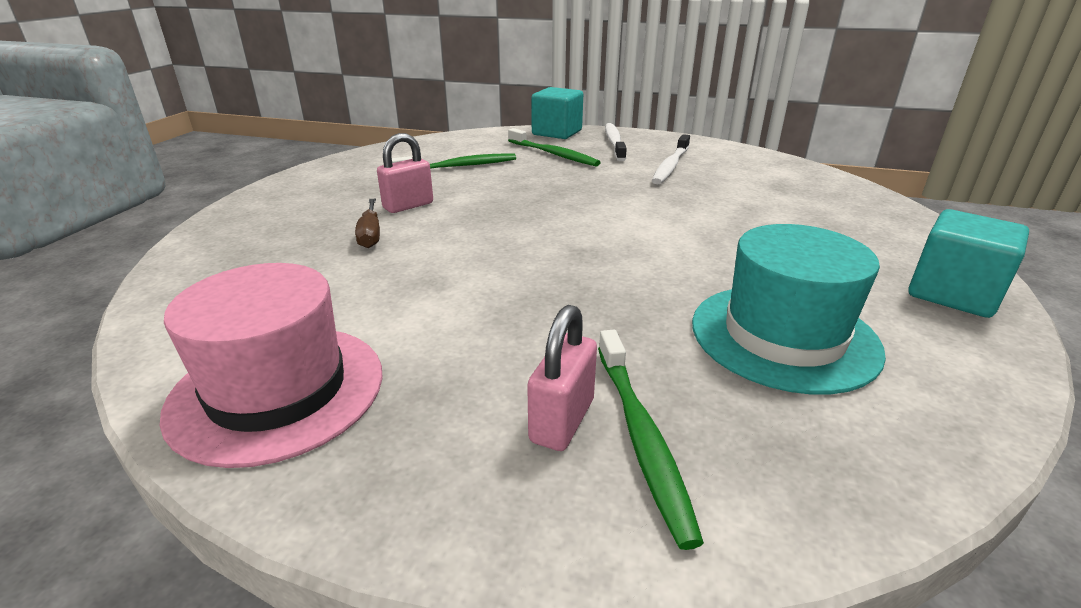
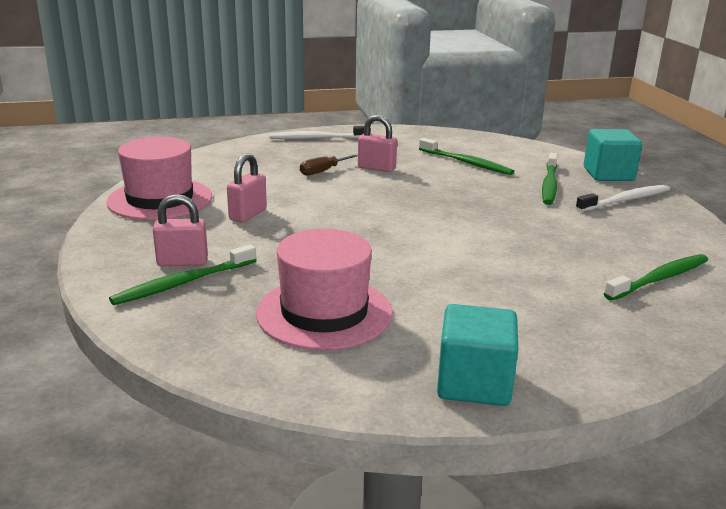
camera: 60 degrees right, 5 degrees down
(444, 320) = (248, 214): none -> pink padlock
(670, 166) = (603, 232): white toothbrush -> white toothbrush (317, 138)
(767, 174) = (659, 279): none -> green toothbrush
(783, 336) = (324, 312): turquoise hat -> pink hat

